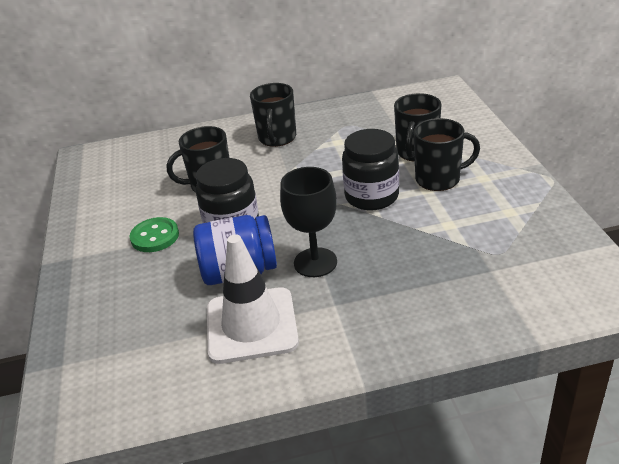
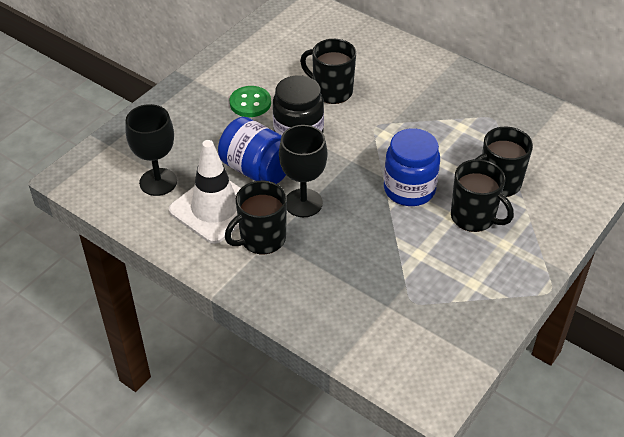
camera: 45 degrees right, 10 degrees up
(164, 350) = (158, 182): none -> black goblet
(277, 138) = (428, 88): black mug -> black mug (261, 239)
(371, 196) = (409, 189): black jar -> blue jar

